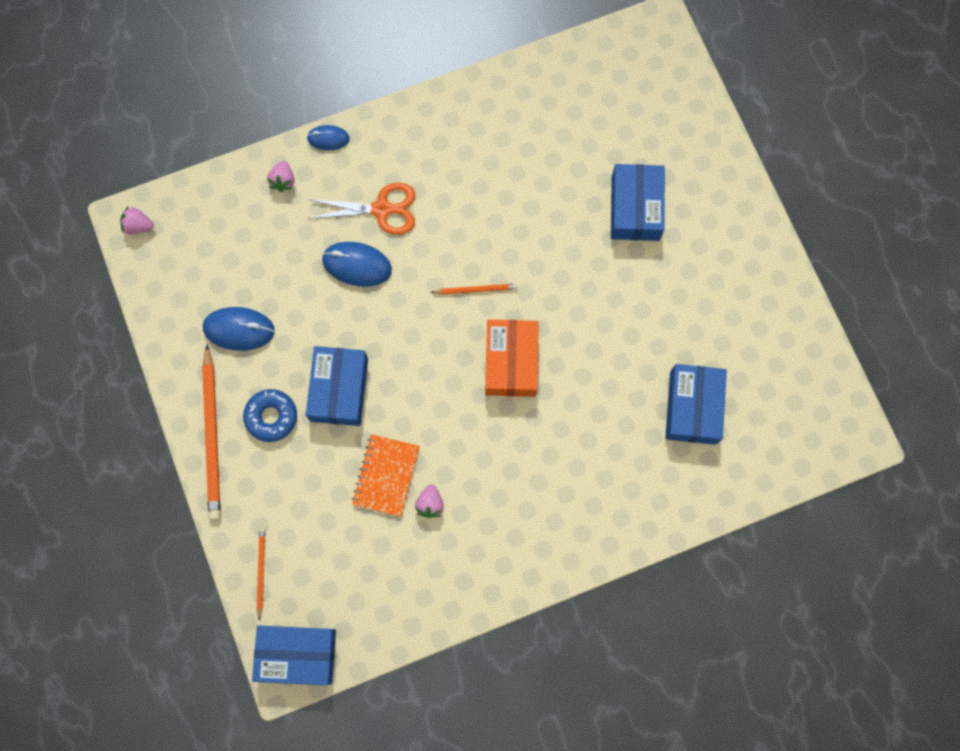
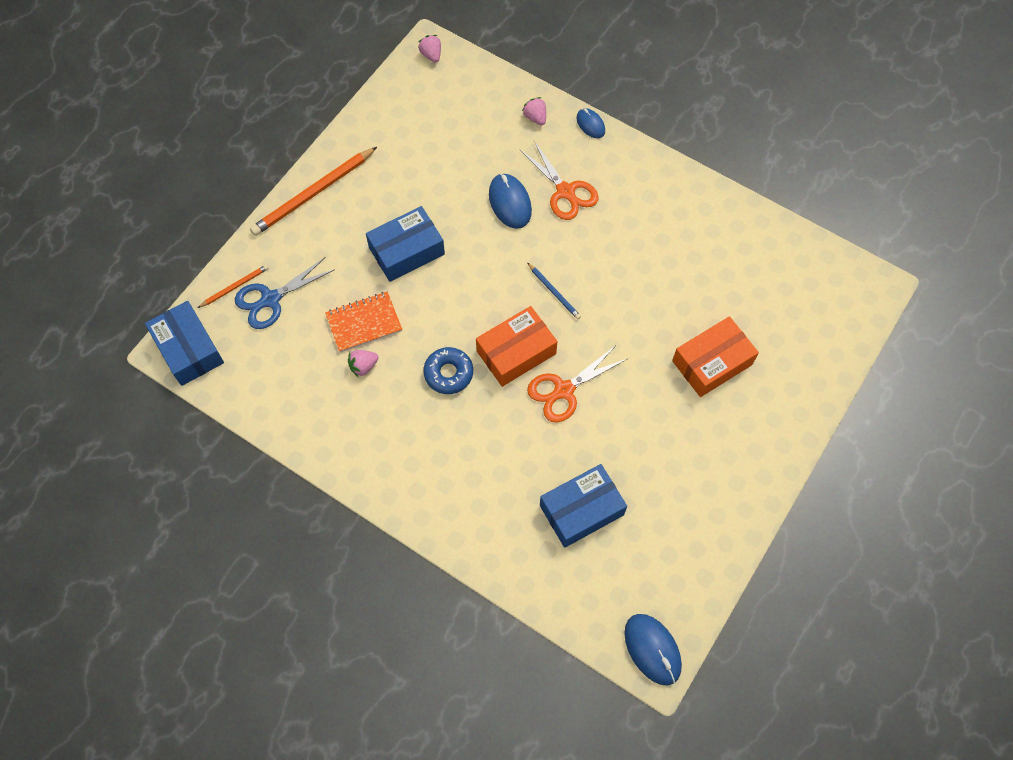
camera: 55 degrees right, 10 degrees down
(239, 329) = (403, 160): blue mouse -> blue mouse (652, 649)
(271, 417) = (354, 221): blue donut -> blue donut (448, 373)
(283, 181) = (535, 117): pink strawberry -> pink strawberry turned 90 degrees clockwise
(299, 546) = (271, 299): none -> blue scissors
(475, 289) = (554, 292): orange pencil -> blue pencil
(575, 346) = (564, 390): none -> orange scissors
(635, 208) = (712, 363): blue box -> orange box

